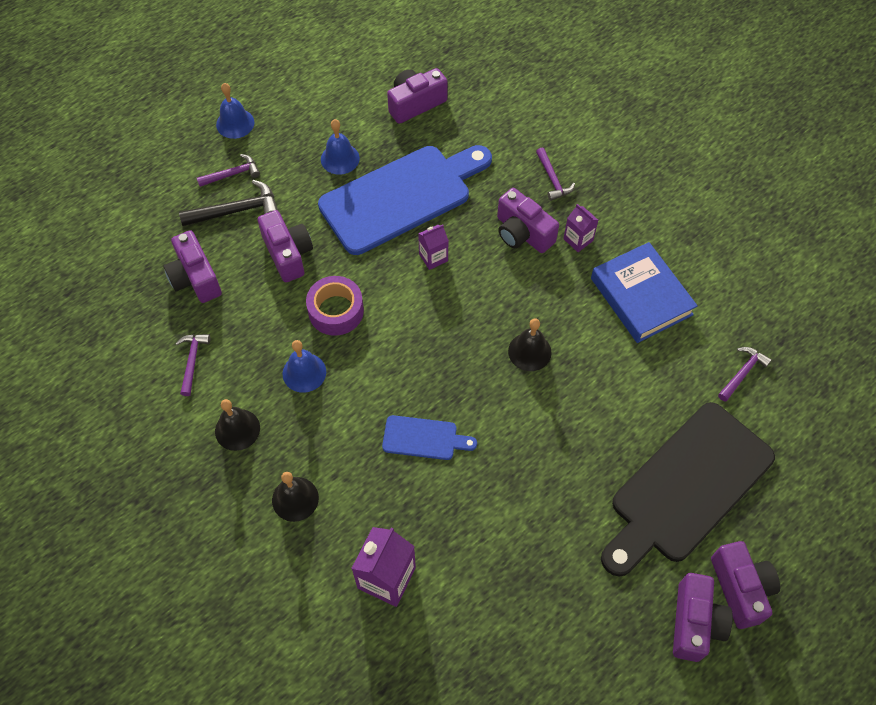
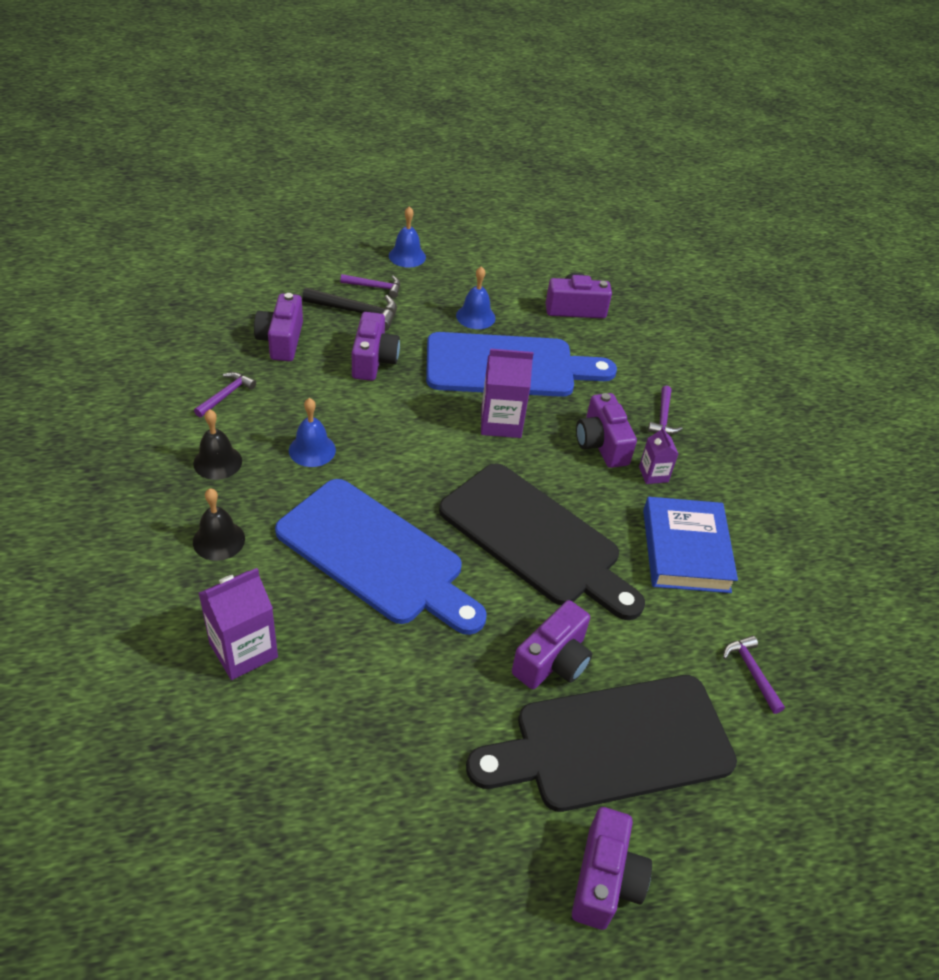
camera: 25 degrees right, 15 degrees down
(336, 311) = (379, 419): purple tape -> none
(424, 438) = (376, 555): blue cutting board -> blue cutting board, size x2.22
(433, 257) = (501, 422): purple carton -> purple carton, size x1.73
(529, 351) = (535, 539): black bell -> black cutting board
(694, 623) = (526, 883): purple camera -> purple camera (552, 661)
(742, 373) = (751, 672): purple hammer -> purple hammer turned 90 degrees counterclockwise

